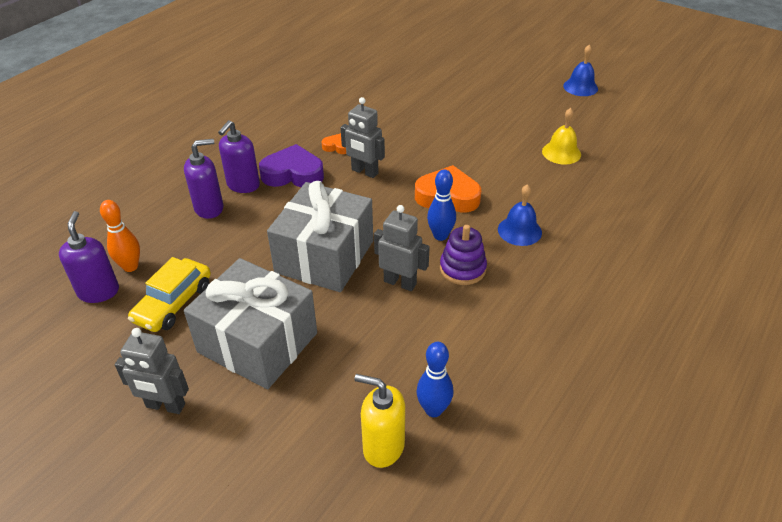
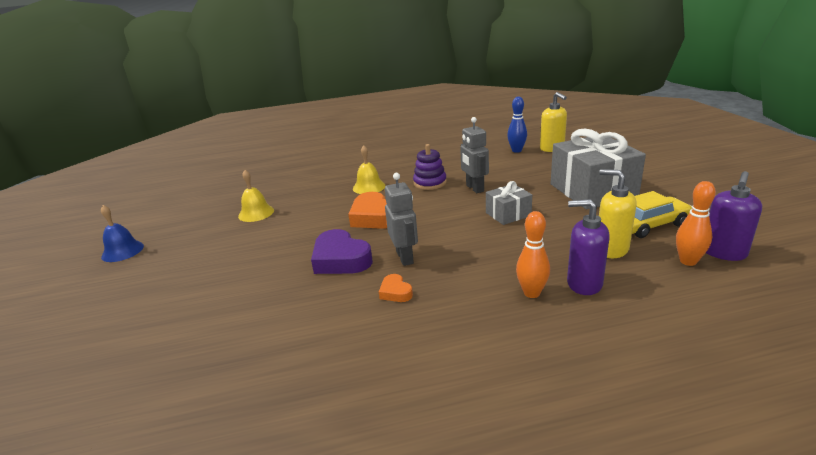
camera: 135 degrees left, 15 degrees down
(165, 406) = (668, 184): grey robot -> none
(201, 252) = (611, 249): none -> yellow soap dispenser
(243, 185) = (531, 293): purple soap dispenser -> orange bowling pin
(293, 174) = (470, 283): purple heart -> purple heart (341, 259)
(324, 256) = (508, 214): grey gift -> grey gift, size x0.50
(440, 236) = (417, 199): blue bowling pin -> none
(519, 231) = (369, 187): blue bell -> yellow bell

